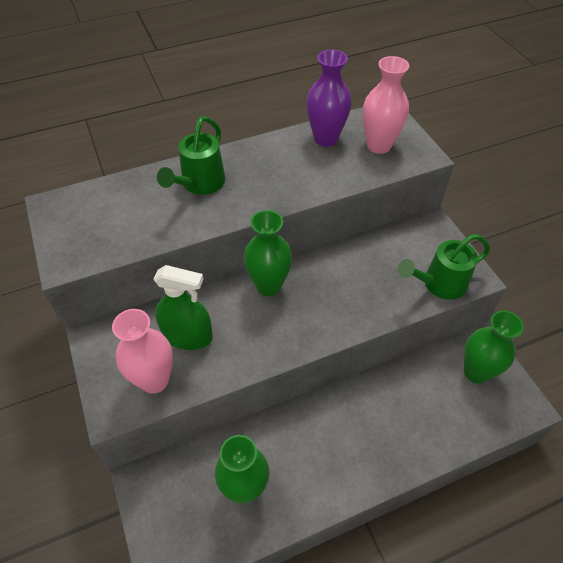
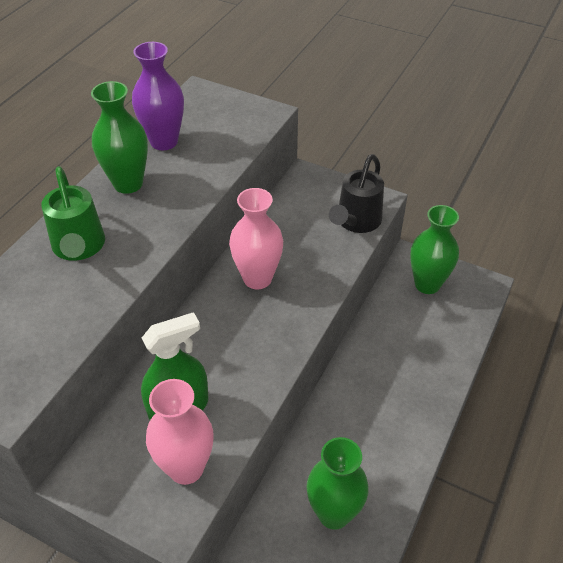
camera: 40 degrees left, 5 degrees down
(268, 286) = (212, 313): green vase -> green vase (128, 183)
(379, 145) = (219, 124): pink vase -> pink vase (257, 278)
(439, 284) = (356, 222): green watering can -> black watering can

